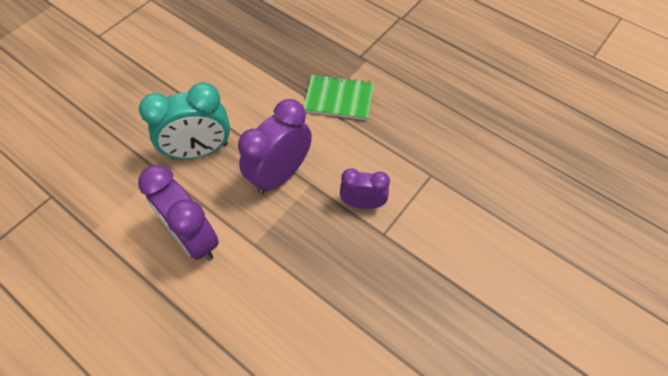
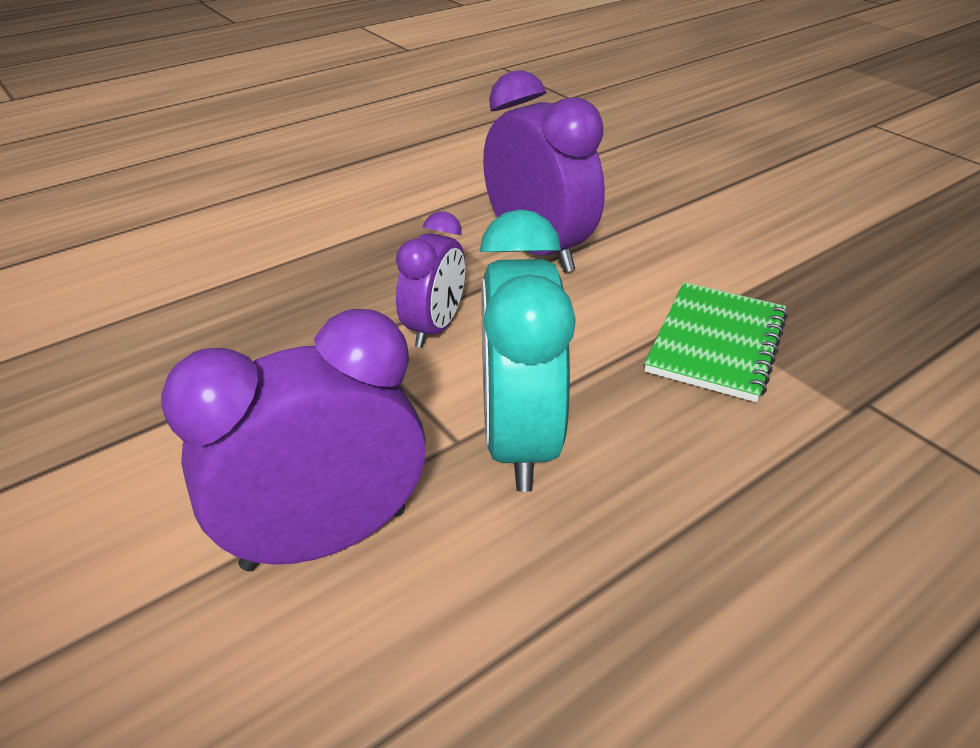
camera: 105 degrees right, 20 degrees down
(193, 238) = (457, 173): purple clock -> purple clock (325, 538)
(199, 151) = (612, 187): turquoise clock -> turquoise clock (518, 440)

